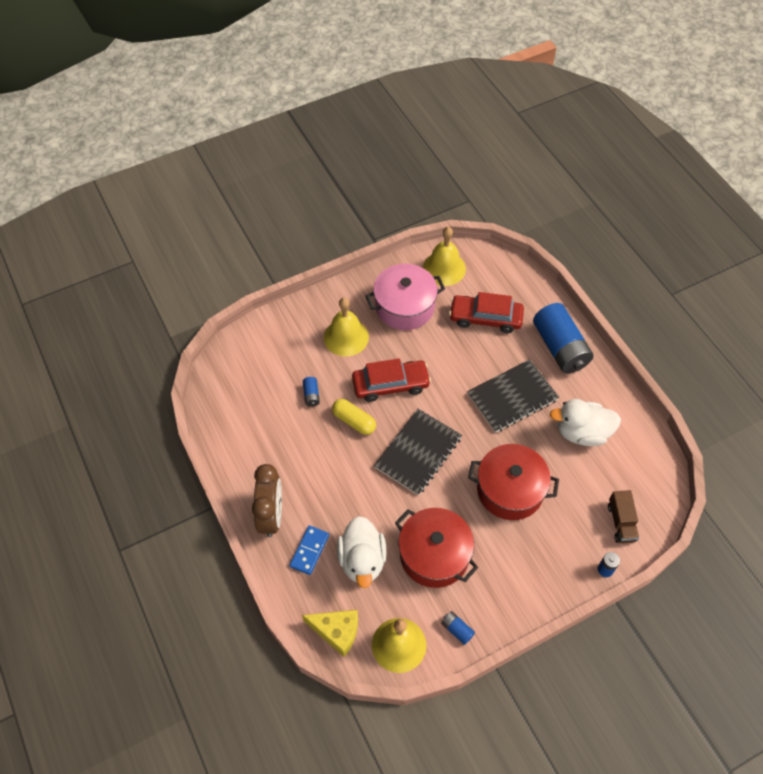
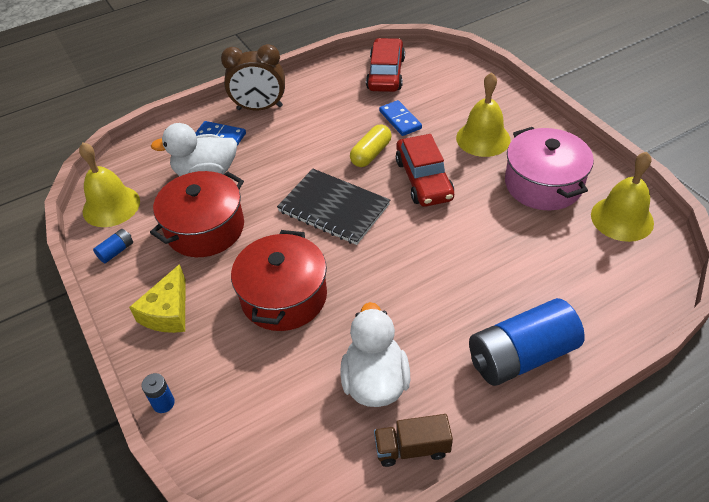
camera: 90 degrees right, 10 degrees down
(311, 395) = (400, 120): blue battery -> blue domino
(336, 631) = (135, 161): yellow cheese -> yellow cheese (168, 312)
(485, 318) = (550, 265): red car -> red car (386, 74)
(512, 397) = (424, 297): black notebook -> none
(621, 522) = (230, 427): brown truck -> brown truck (412, 448)

